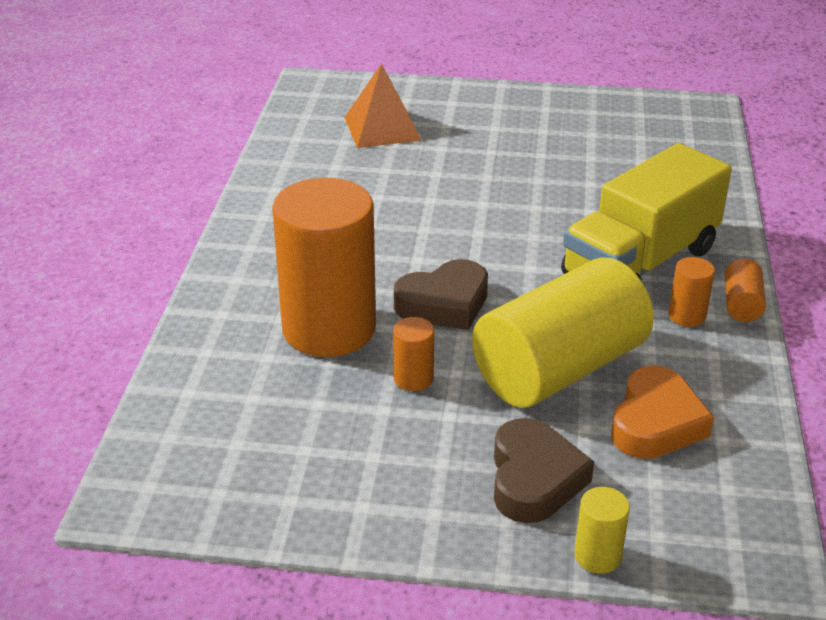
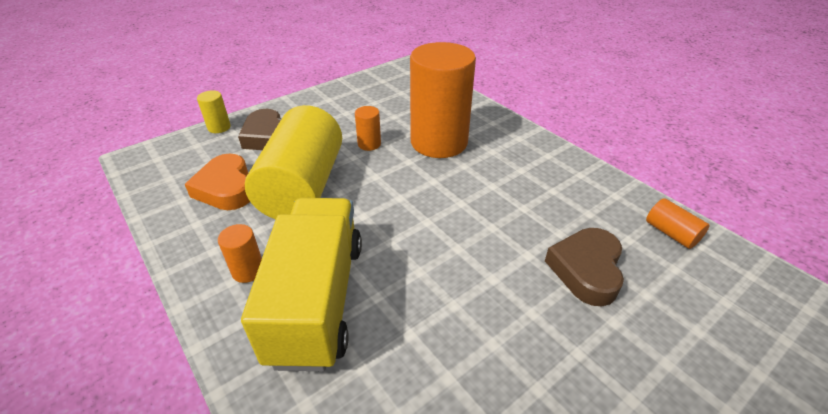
camera: 135 degrees right, 5 degrees up
(382, 128) = (688, 308): orange pyramid -> none
(444, 304) = (406, 186): brown heart -> brown heart (586, 270)
(741, 304) = (208, 310): orange cylinder -> orange cylinder (671, 233)

